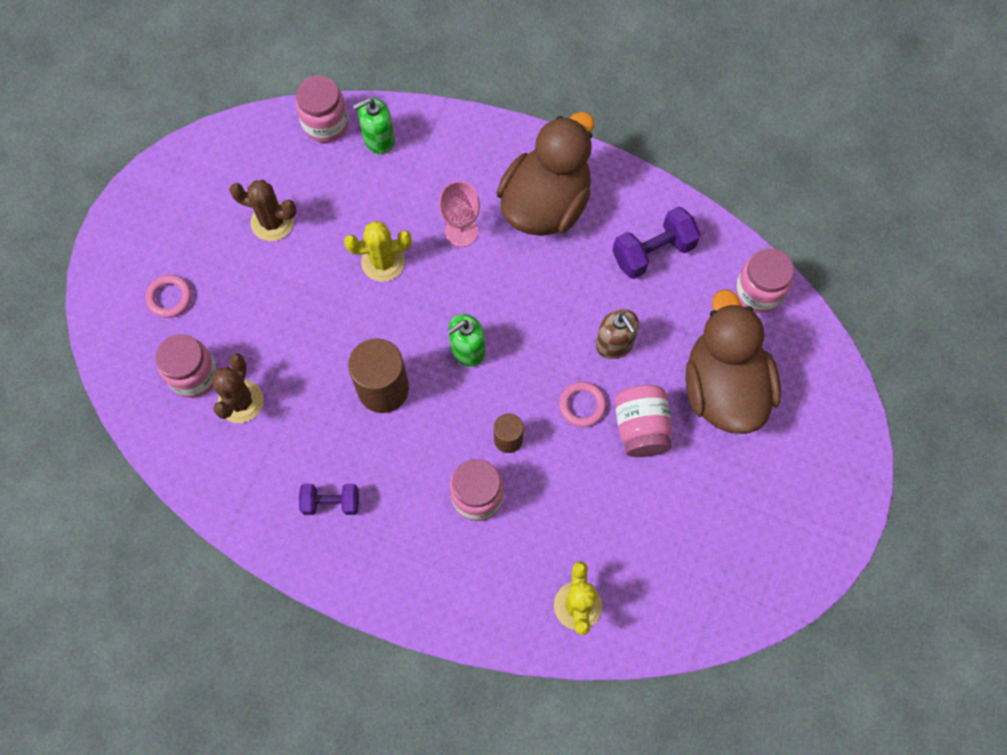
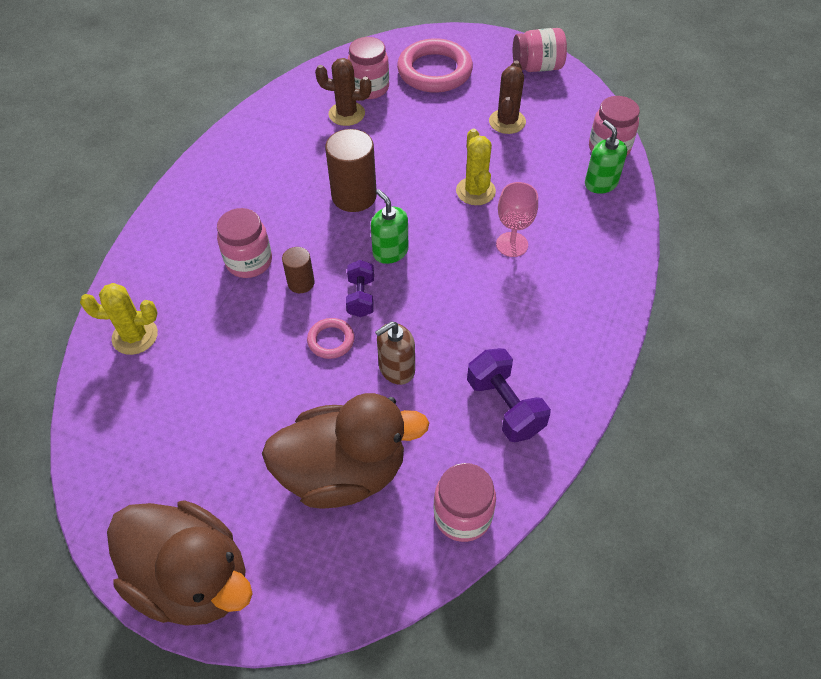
camera: 90 degrees right, 15 degrees down
(169, 298) = (434, 71): pink ring -> pink ring, size x2.08
(331, 503) = (256, 169): purple dumbbell -> purple dumbbell (361, 297)
(546, 204) = (551, 310): brown duck -> brown duck (193, 578)
(641, 428) = (304, 391): pink jar -> pink jar (537, 67)

